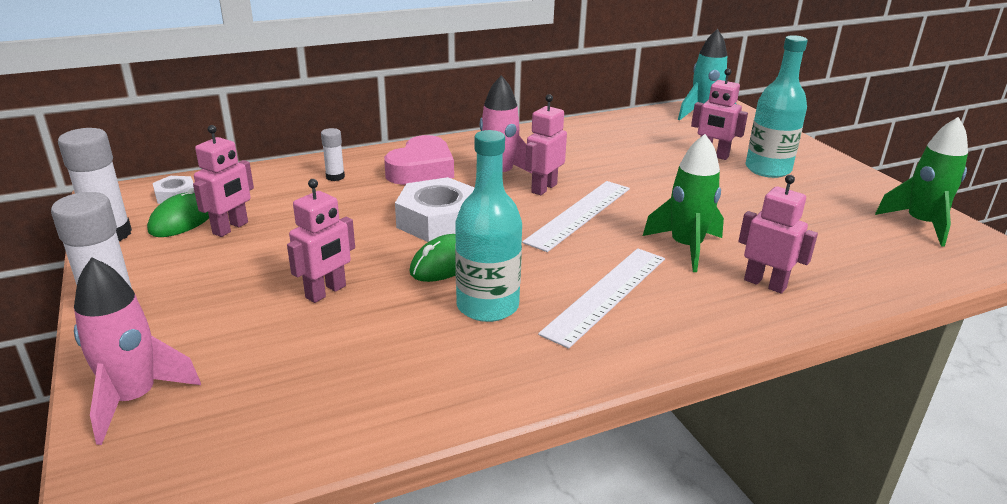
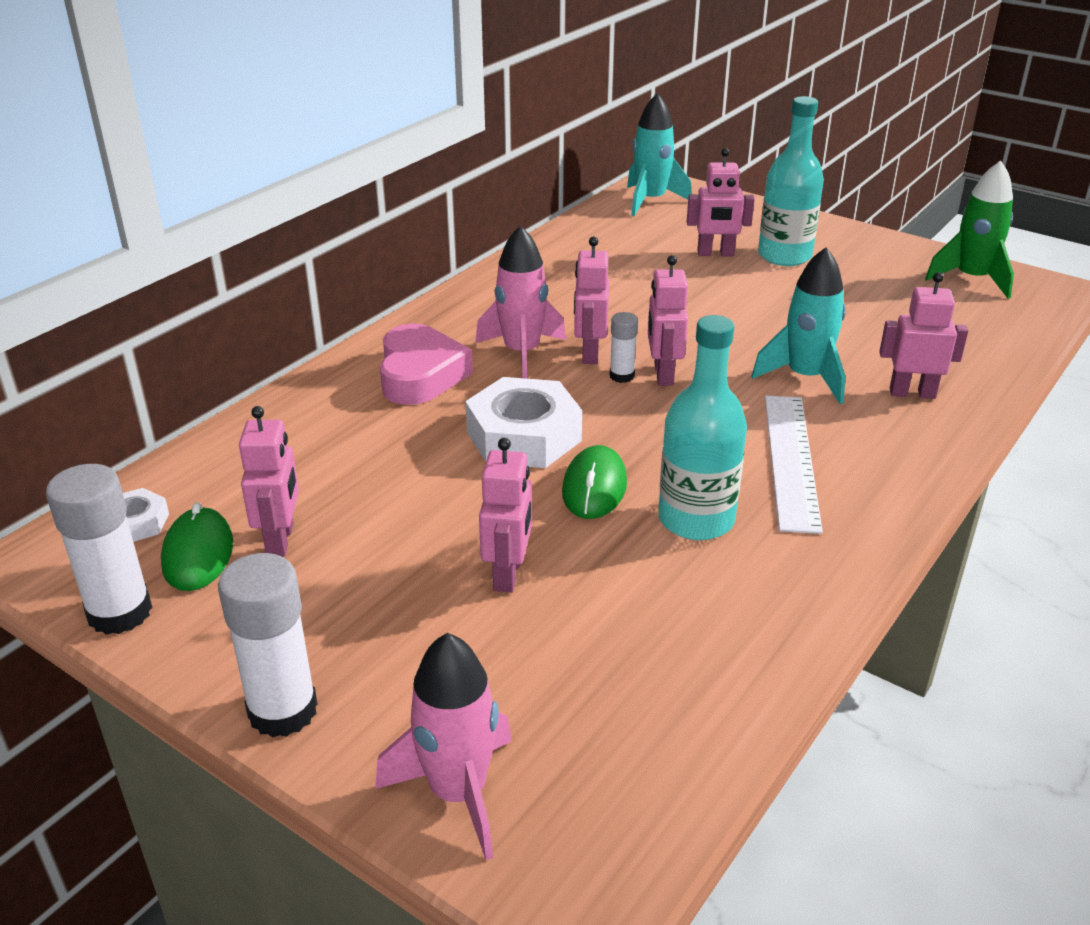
camera: 30 degrees left, 5 degrees up
(335, 177) = (324, 421): white glue stick -> white glue stick (622, 376)
(579, 214) = (663, 374): white ruler -> pink robot
(685, 247) = (805, 378): green rocket -> turquoise rocket

